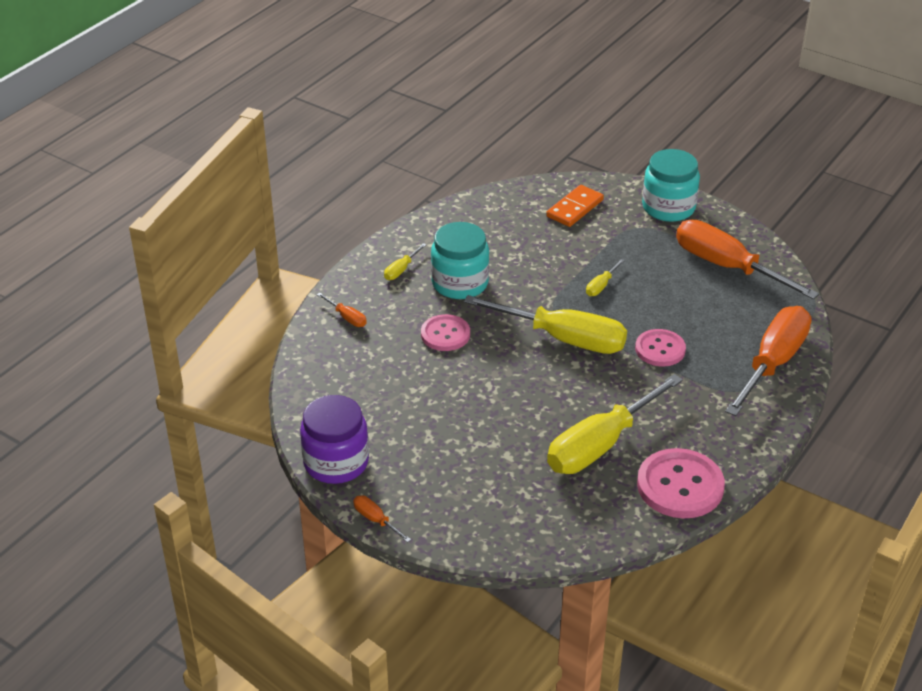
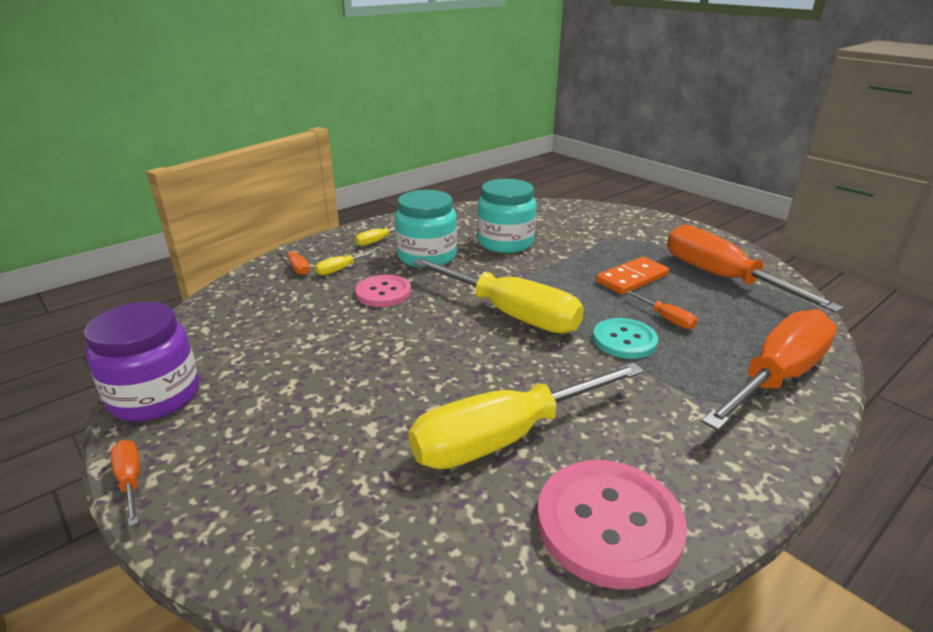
camera: 15 degrees right, 10 degrees down
(575, 208) = (569, 220): orange domino -> orange domino (632, 279)
(601, 286) = (573, 276): yellow screwdriver -> yellow screwdriver (341, 269)
(660, 349) = (624, 340): pink button -> turquoise button
(668, 207) = (664, 229): turquoise jar -> turquoise jar (505, 242)
(688, 321) = (666, 319): none -> orange screwdriver

